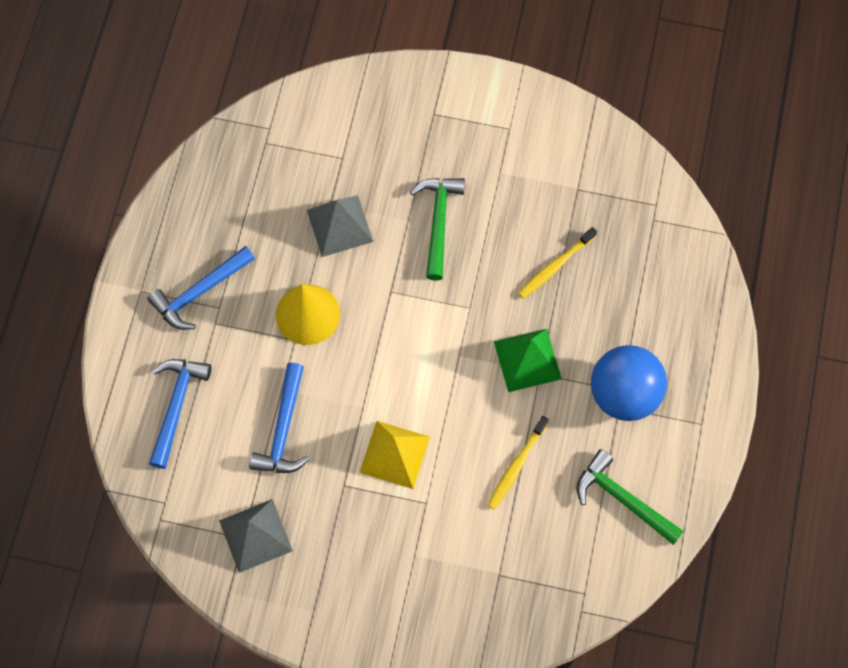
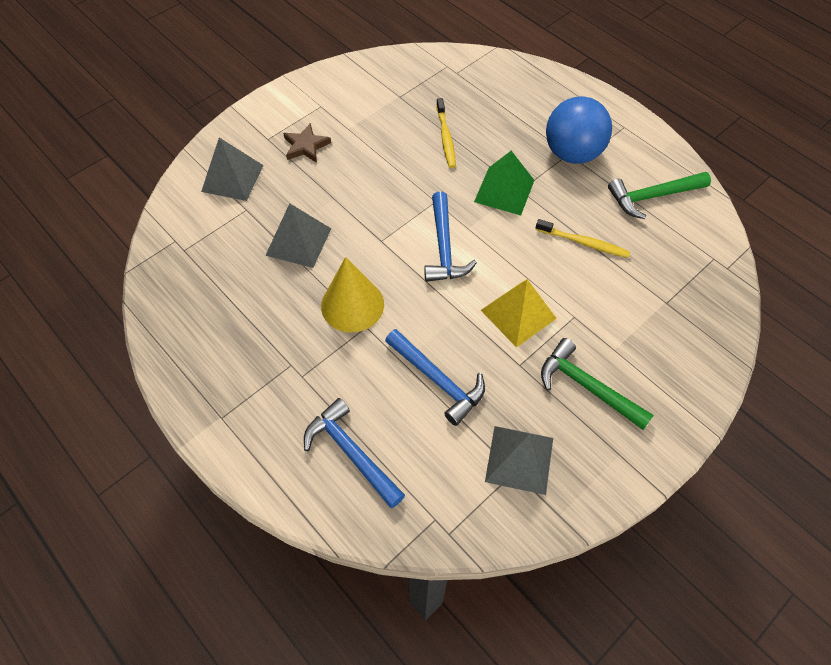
camera: 55 degrees left, 10 degrees down
(199, 292) = (264, 371): blue hammer -> blue hammer (444, 247)
(366, 120) = (232, 178): none -> grey pyramid
(438, 222) = (352, 181): green hammer -> green hammer (587, 386)
(450, 152) = (306, 146): none -> brown star
(516, 466) = (583, 243): yellow toothbrush -> yellow toothbrush turned 45 degrees counterclockwise

